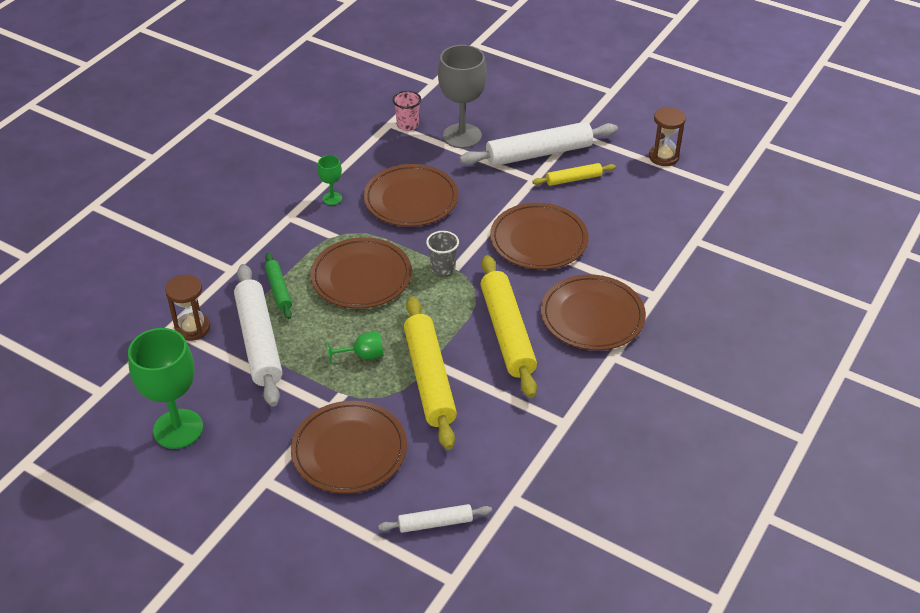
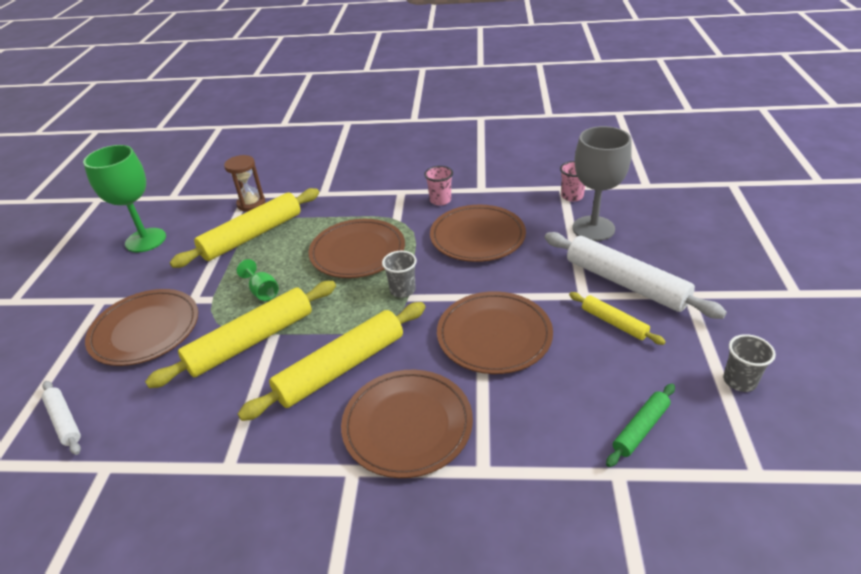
camera: 65 degrees right, 5 degrees down
(259, 341) = (252, 236): white rolling pin -> yellow rolling pin
(279, 290) = (314, 221): green rolling pin -> green rolling pin (641, 429)
(332, 198) = (440, 200): green goblet -> pink cup
(663, 157) = (739, 381): brown hourglass -> grey cup

